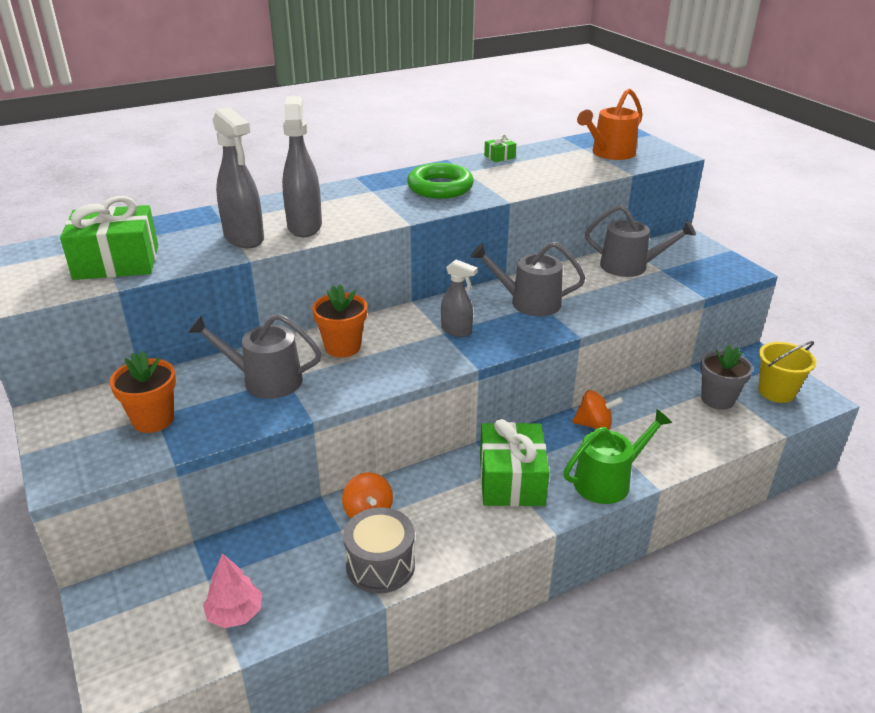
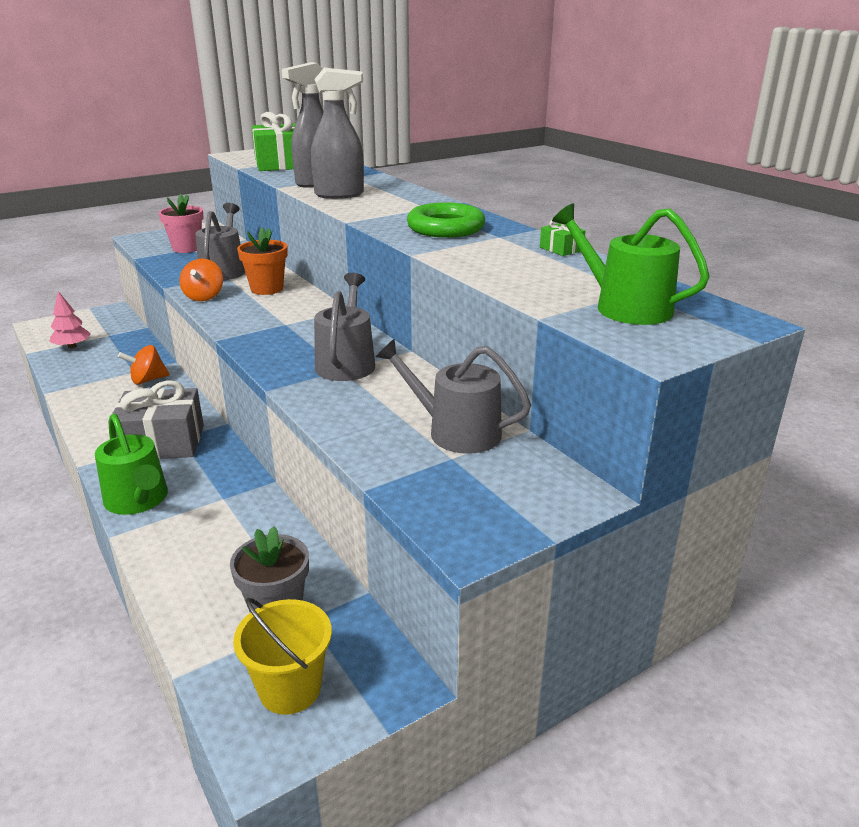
camera: 85 degrees right, 5 degrees down
(153, 420) = (187, 248): orange flower pot -> pink flower pot
(380, 565) = (87, 389): grey drum -> none
(456, 331) = (287, 329): grey spray bottle -> none
(511, 480) = (162, 442): green gift -> grey gift
(594, 425) = (238, 495): orange spinning top -> orange spinning top (204, 297)
(610, 153) = (625, 307): orange watering can -> green watering can
(630, 266) = (456, 431): grey watering can -> grey watering can turned 105 degrees clockwise

